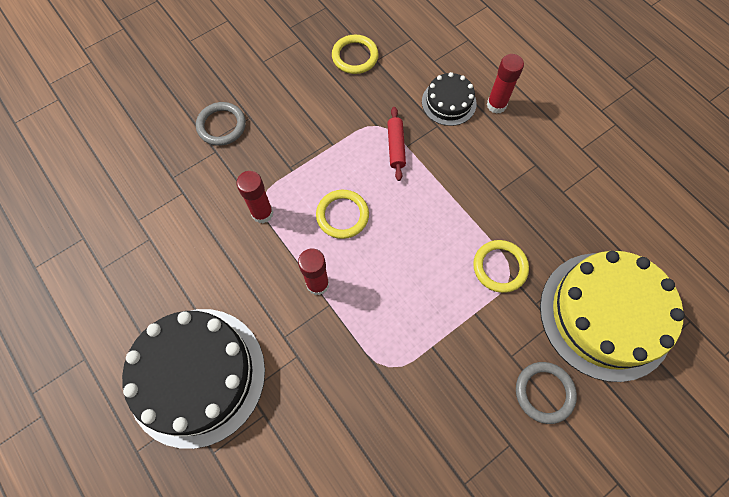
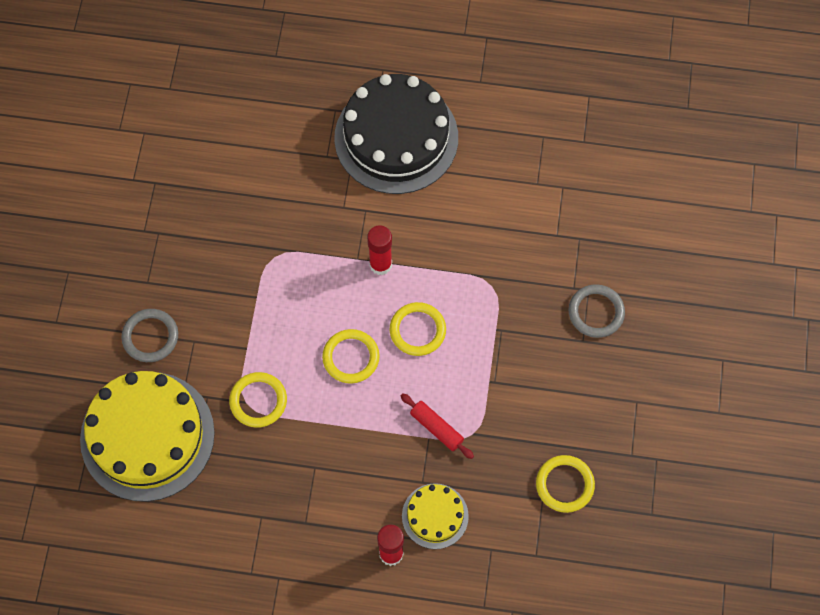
camera: 135 degrees right, 0 degrees up
(262, 213) = (479, 276): red glue stick -> none
(406, 238) = (351, 357): none -> yellow ring
(449, 102) = (435, 516): black cake -> yellow cake

